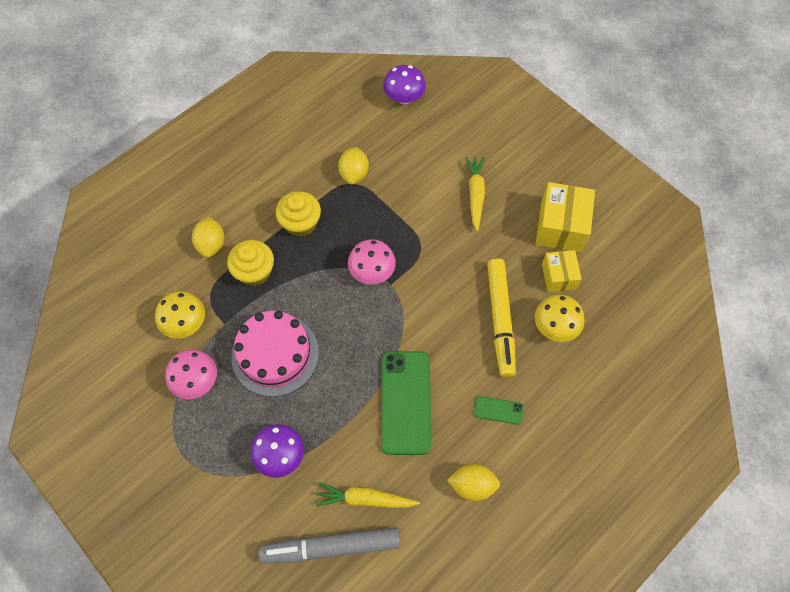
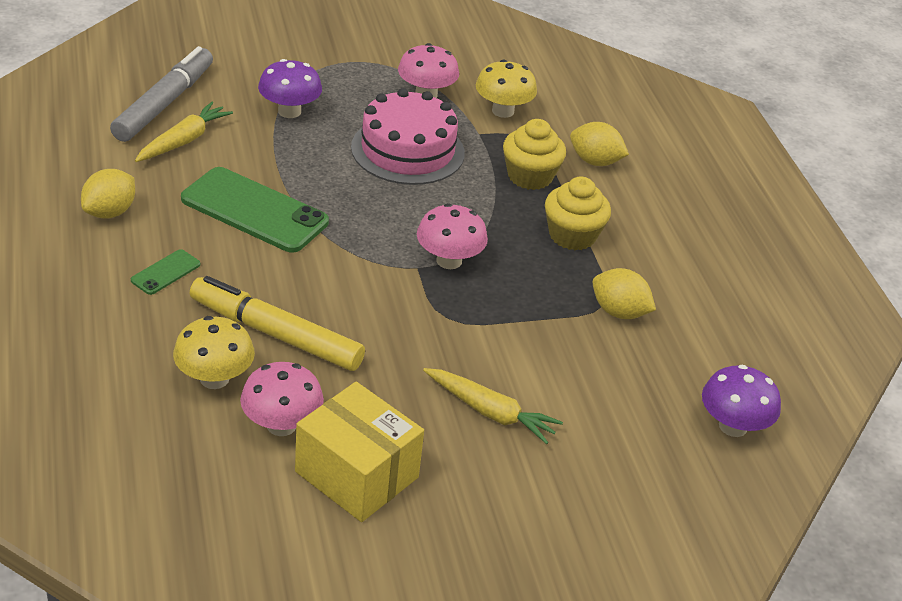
camera: 115 degrees right, 25 degrees down
(558, 276) = (281, 425): yellow box -> pink mushroom

